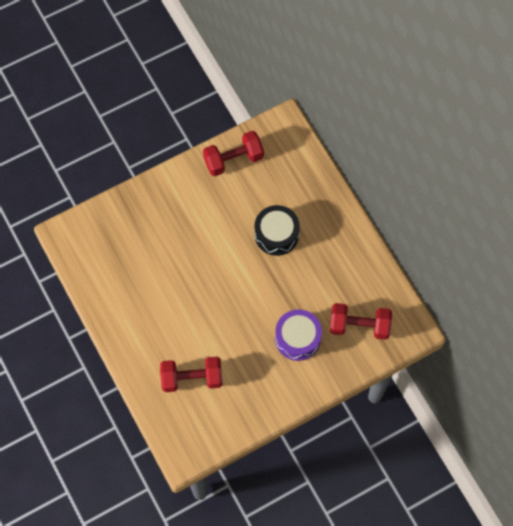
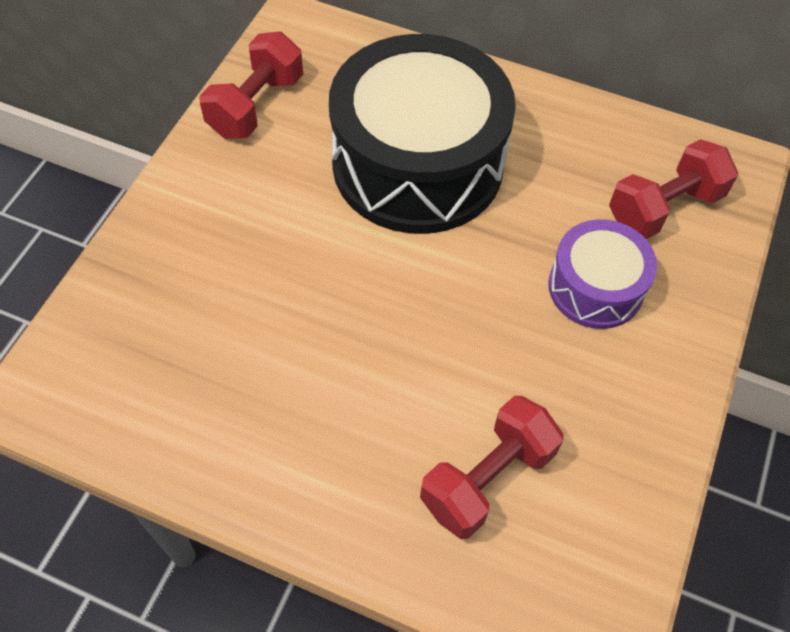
camera: 40 degrees left, 10 degrees down
(276, 234) = (417, 164): black drum -> black drum, size x1.95

